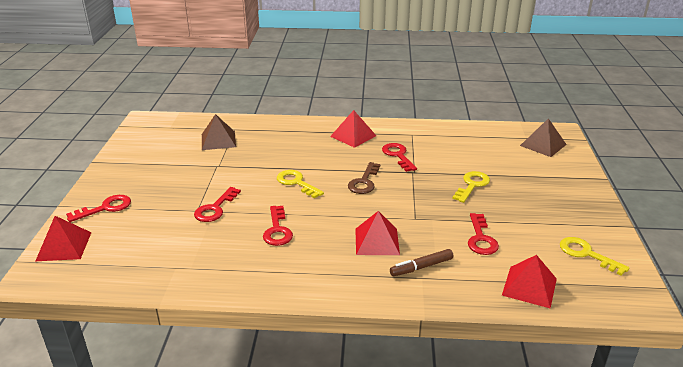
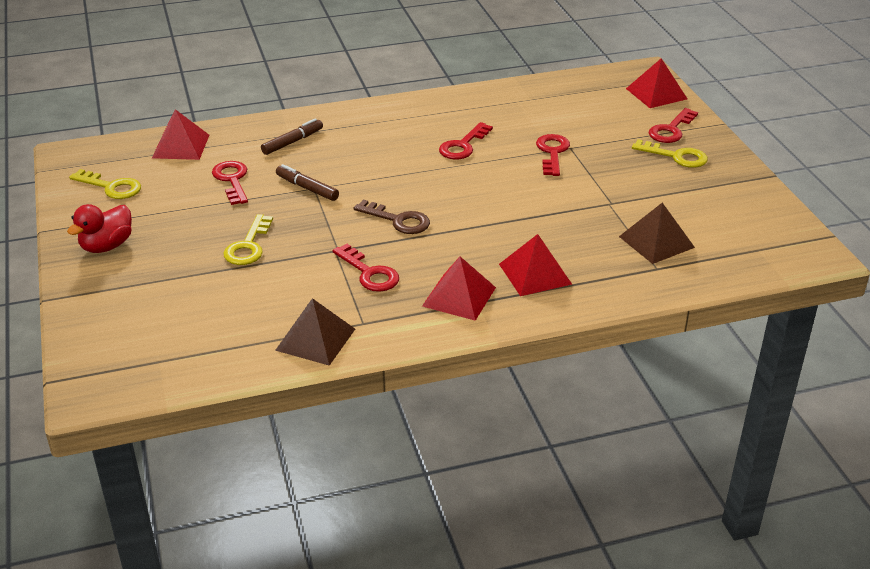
camera: 160 degrees right, 5 degrees up
(277, 230) = (463, 145): red key -> red key turned 120 degrees counterclockwise
(296, 183) = (485, 201): yellow key -> yellow key (676, 156)
(364, 182) = (398, 220): brown key -> brown key turned 120 degrees clockwise
(377, 241) = (348, 156): red pyramid -> red pyramid (535, 274)
(420, 219) = (307, 188): none -> brown marker
(543, 145) = (130, 349): brown pyramid -> brown pyramid (315, 339)
(574, 204) = (107, 246): none -> red duck

